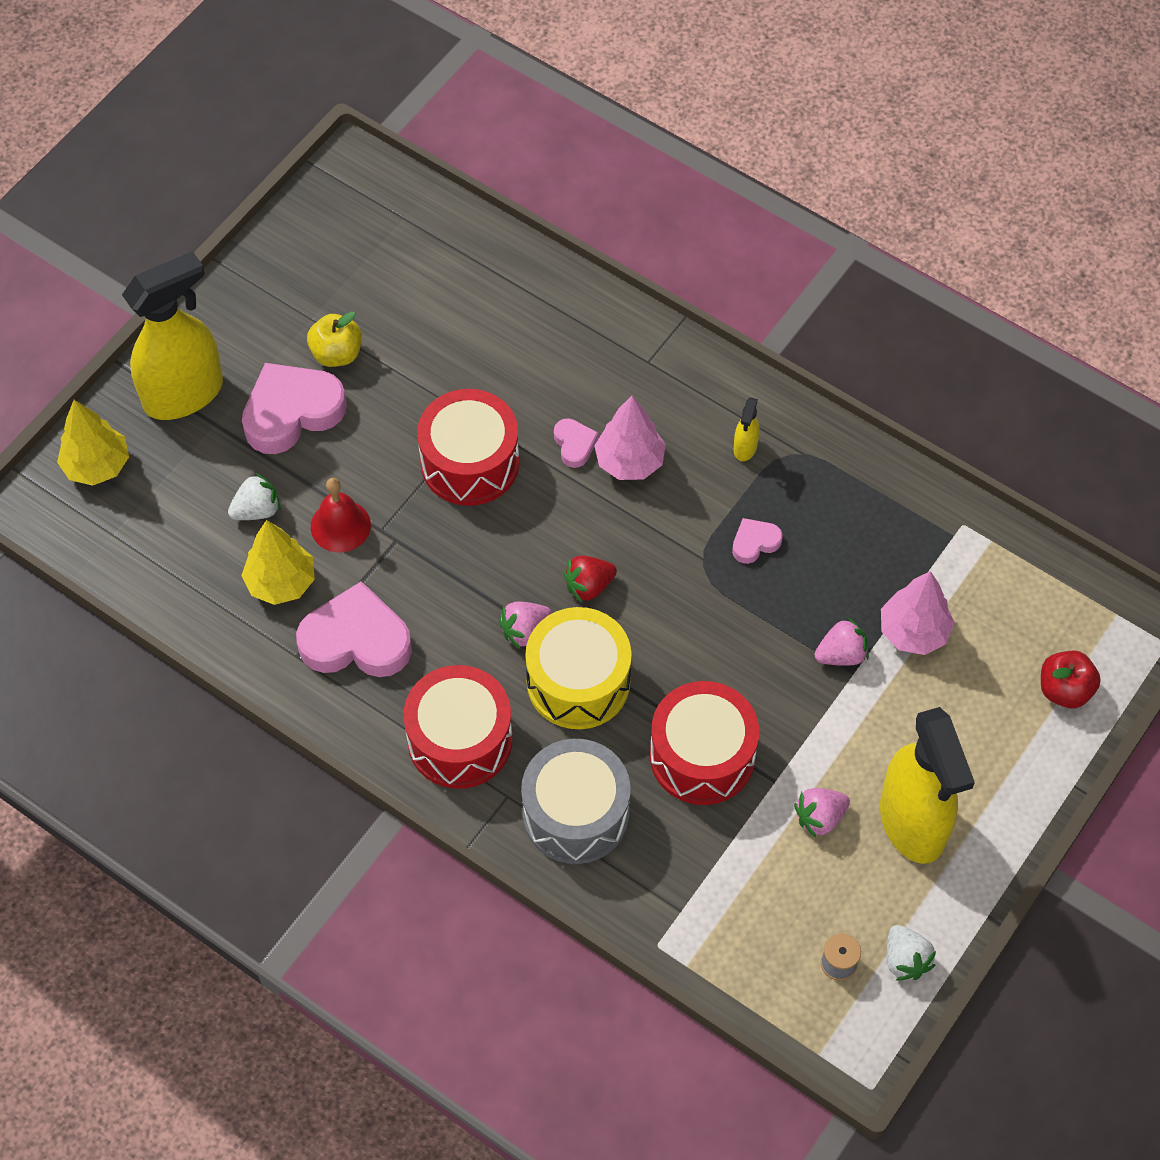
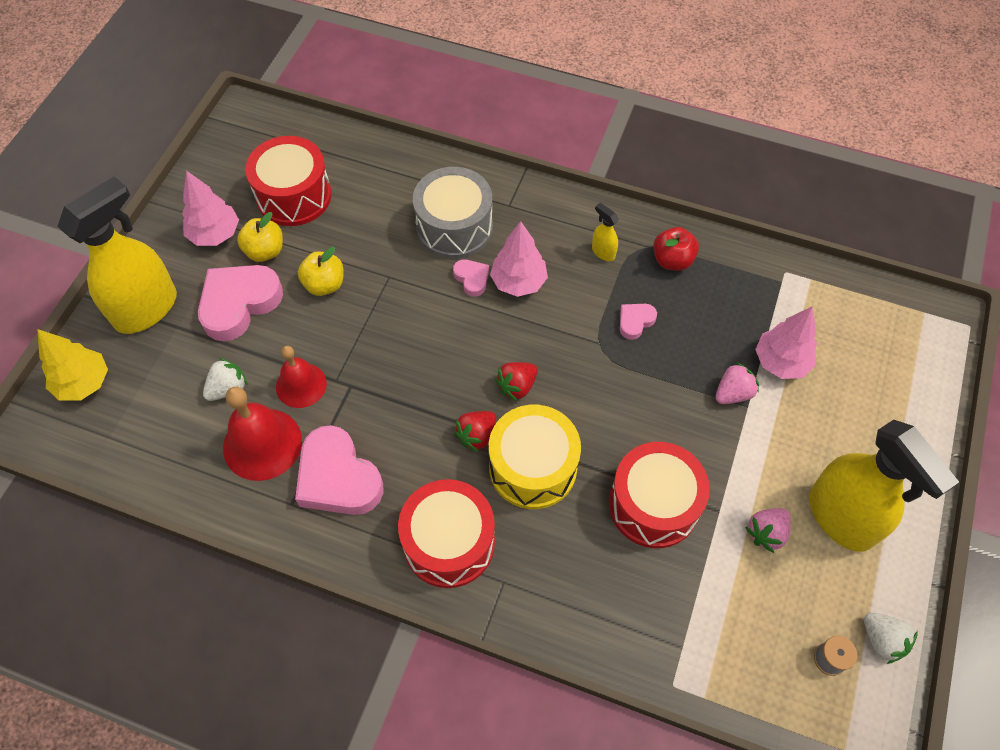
camera: 15 degrees left, 0 degrees up
(281, 582) = (262, 444): yellow tree -> red bell
(282, 319) = (215, 234): none -> pink tree
(356, 640) = (338, 478): pink heart -> pink heart turned 120 degrees counterclockwise
(397, 411) = (324, 284): none -> yellow apple
(470, 462) = (393, 311): red drum -> red drum (294, 196)
(525, 631) = (477, 435): pink strawberry -> red strawberry
(576, 814) = (566, 583): grey drum -> grey drum (454, 227)
(745, 448) = (603, 252): yellow spray bottle -> yellow spray bottle turned 135 degrees clockwise
(1064, 690) = (911, 379): red apple -> red apple (672, 260)

